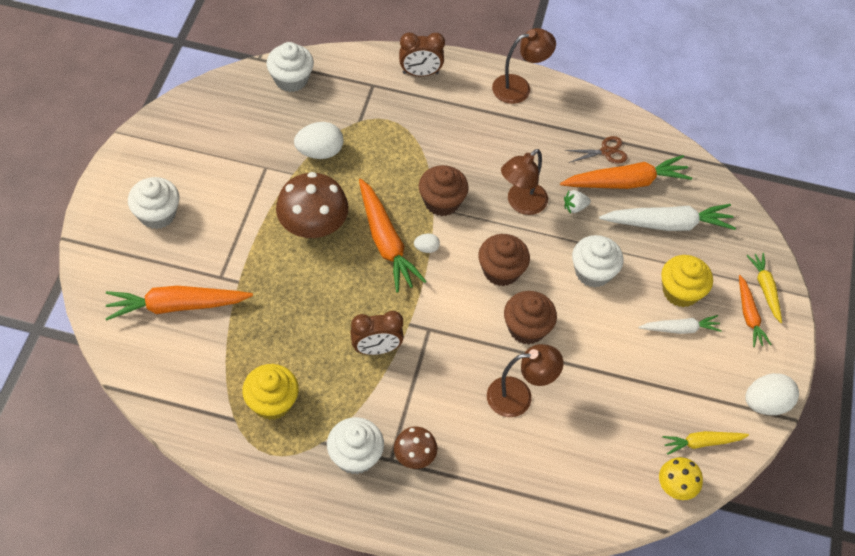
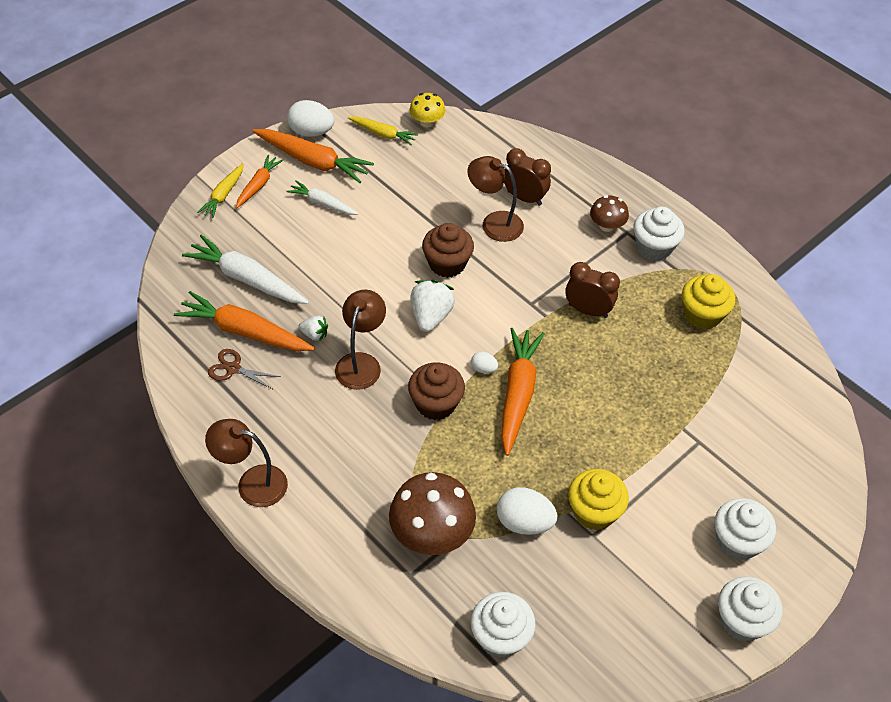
camera: 145 degrees left, 5 degrees down
(176, 306) = (754, 435): orange carrot -> orange carrot (313, 161)
(313, 226) = (579, 445): brown mushroom -> brown mushroom (431, 533)
(420, 73) = (345, 561): brown clock -> brown clock (524, 198)
(501, 271) = (431, 316): brown cupcake -> white strawberry
(521, 204) = (361, 363): brown lamp -> brown lamp turned 60 degrees counterclockwise
(593, 272) = (351, 276): white cupcake -> white cupcake (742, 620)
(680, 291) = (293, 226): yellow cupcake -> yellow cupcake (594, 511)

